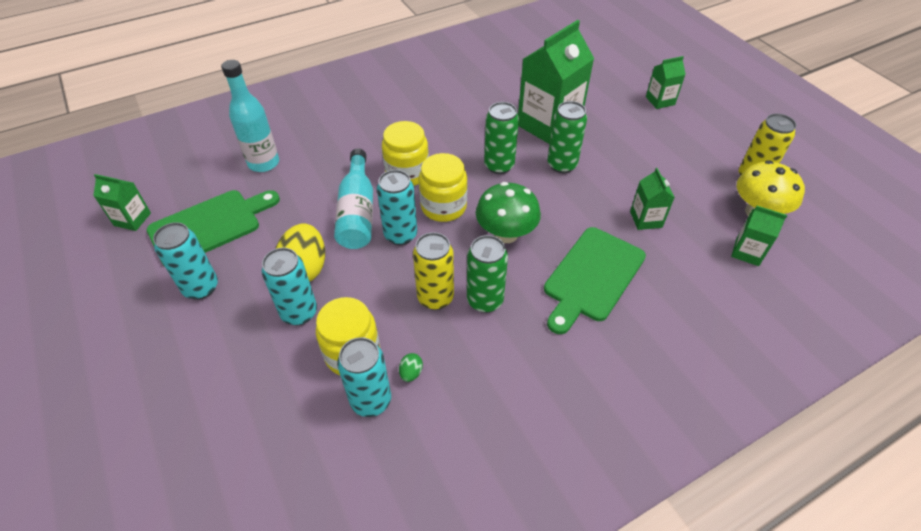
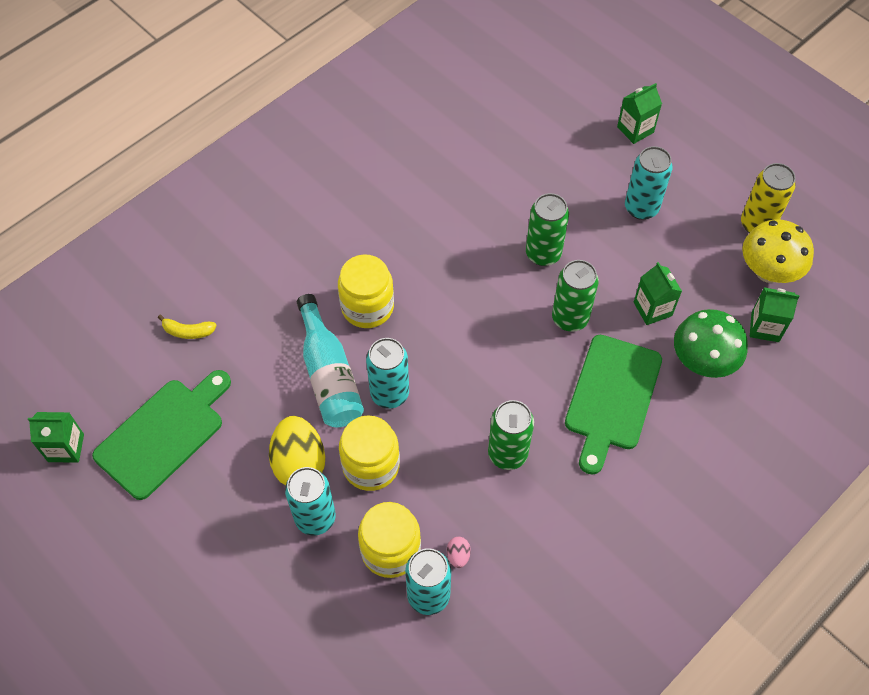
camera: 15 degrees left, 10 degrees up
(201, 288) = (192, 515): turquoise can -> turquoise can (641, 208)
(264, 163) = (188, 331): turquoise bottle -> yellow banana
(411, 373) = (458, 555): green egg -> pink egg
(435, 298) = (454, 463): yellow can -> none
(443, 207) = (425, 344): yellow jar -> yellow jar (371, 465)
(499, 166) = (471, 271): green can -> green can (570, 318)
(506, 234) = (506, 364): green mushroom -> green mushroom (702, 361)
(548, 125) = (513, 197): green carton -> none

